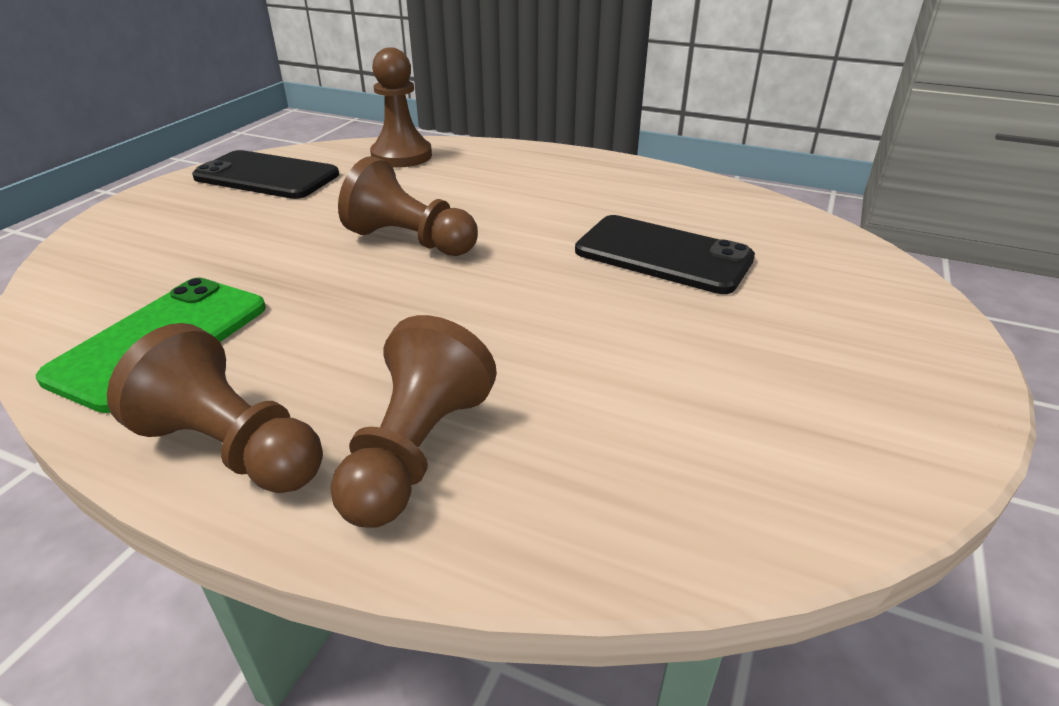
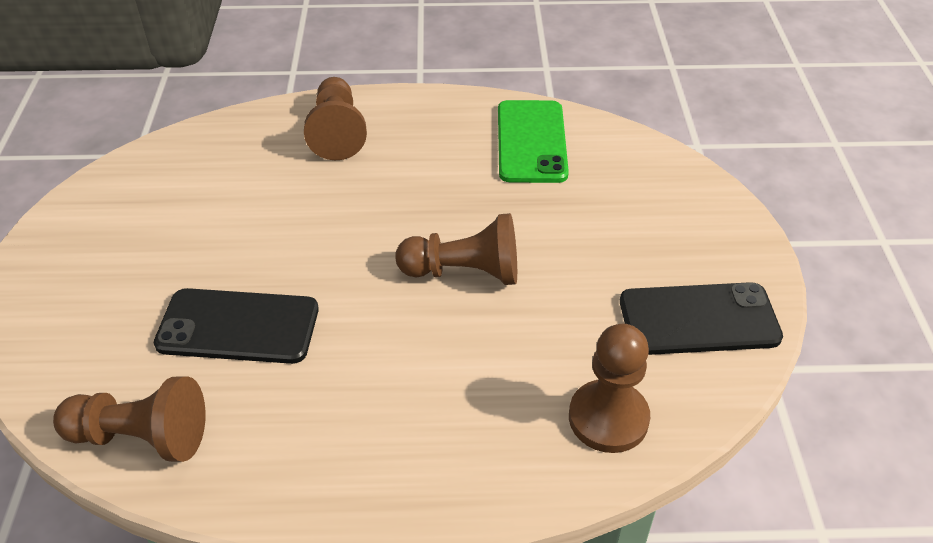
camera: 155 degrees right, 10 degrees up
(233, 449) = (423, 110): brown pawn -> brown pawn (141, 437)

